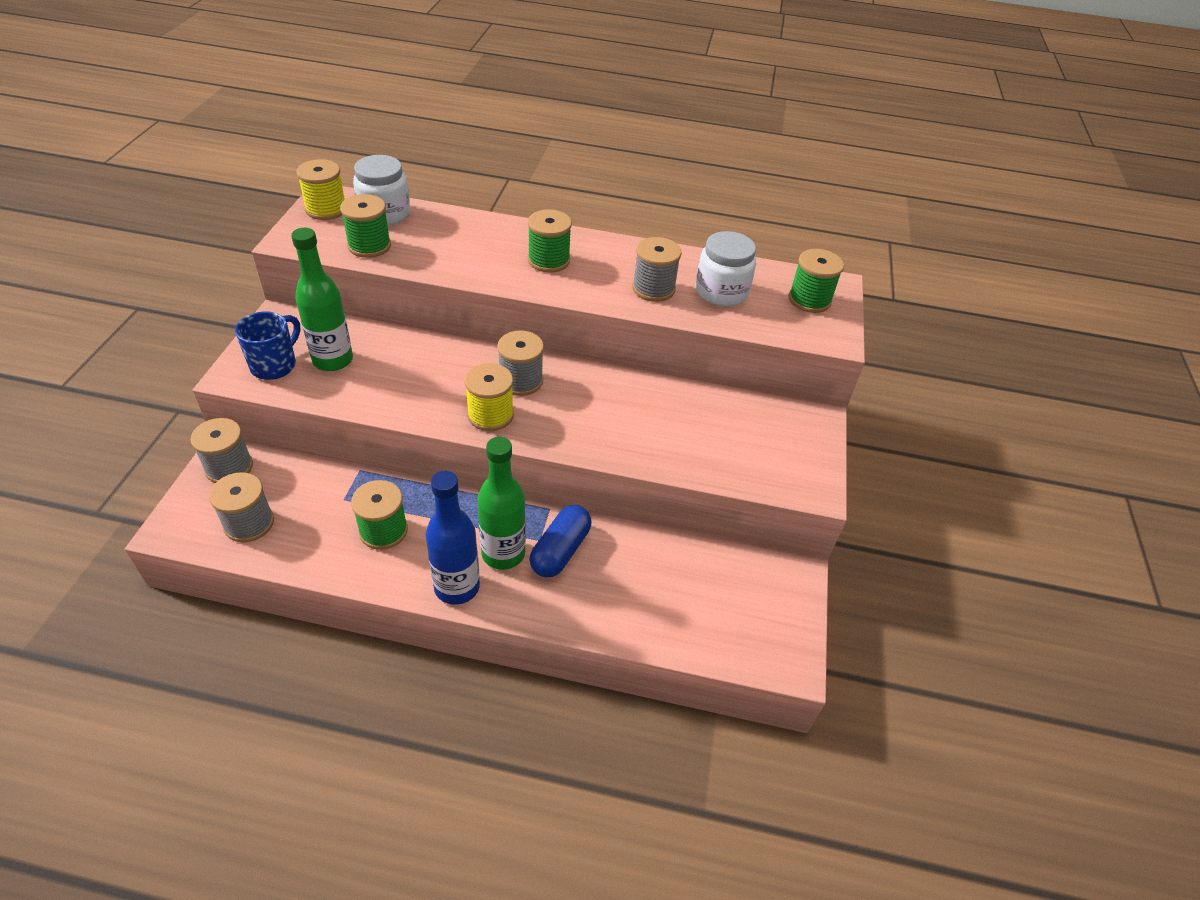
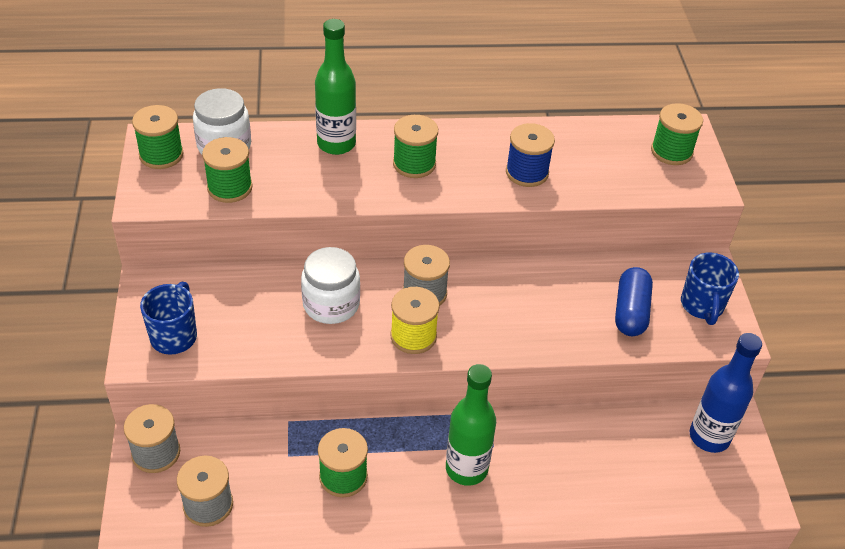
camera: 15 degrees left, 0 degrees up
(326, 209) = (161, 155): yellow spool -> green spool
(333, 360) = (230, 316): green bottle -> green bottle (336, 144)
(457, 587) = (439, 513): blue bottle -> blue bottle (709, 437)
(560, 550) = (517, 451): blue capsule -> blue capsule (630, 312)
(653, 288) = (527, 172): grey spool -> blue spool
(721, 291) = (589, 161): white jar -> white jar (331, 304)
(793, 454) = (702, 306): none -> blue mug

